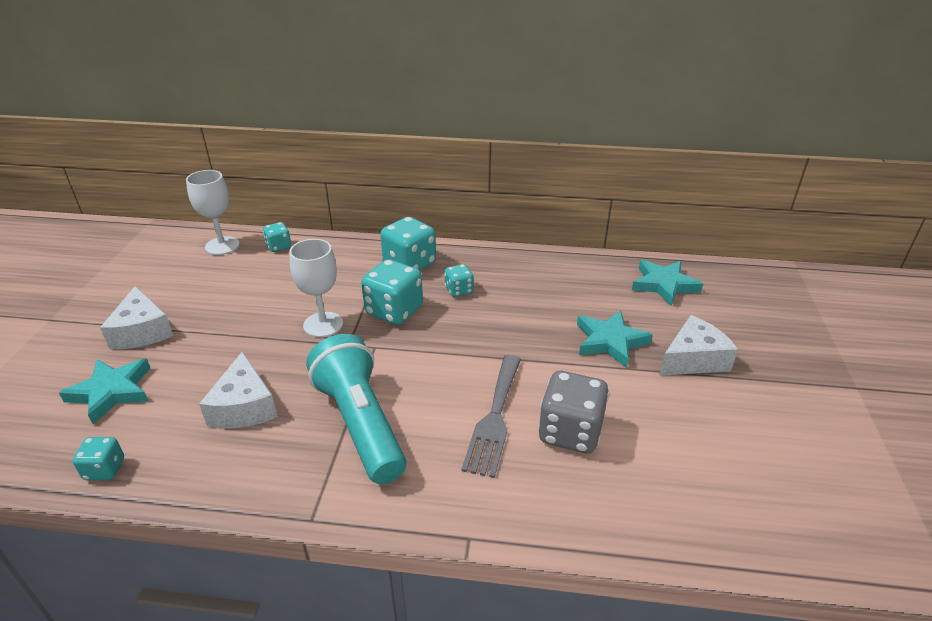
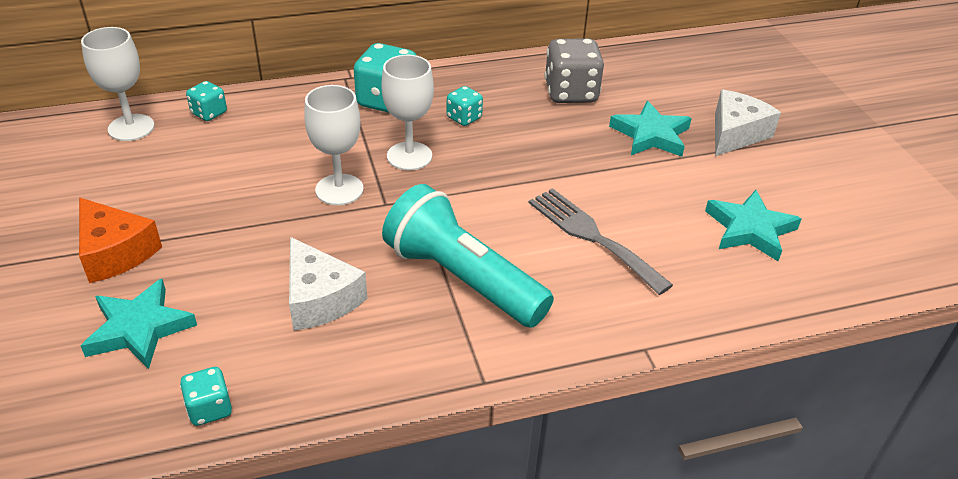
camera: 25 degrees left, 5 degrees up
(142, 331) = (115, 252): white cheese -> orange cheese
(394, 311) = (409, 156): turquoise dice -> white goblet
(494, 418) = (592, 236): grey fork -> grey fork turned 150 degrees clockwise
(570, 432) = (671, 230): grey dice -> grey dice (571, 93)
(664, 285) = (665, 67): turquoise star -> turquoise star (750, 229)

